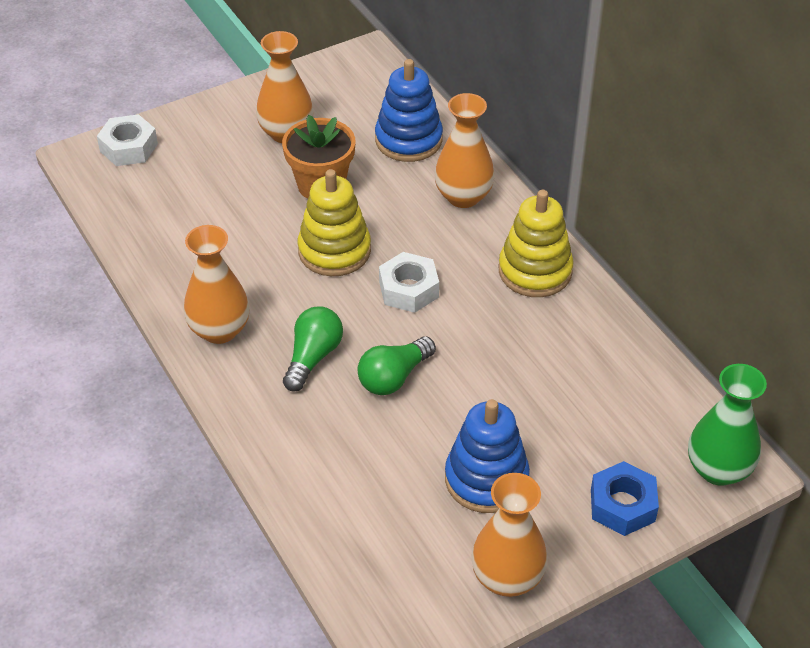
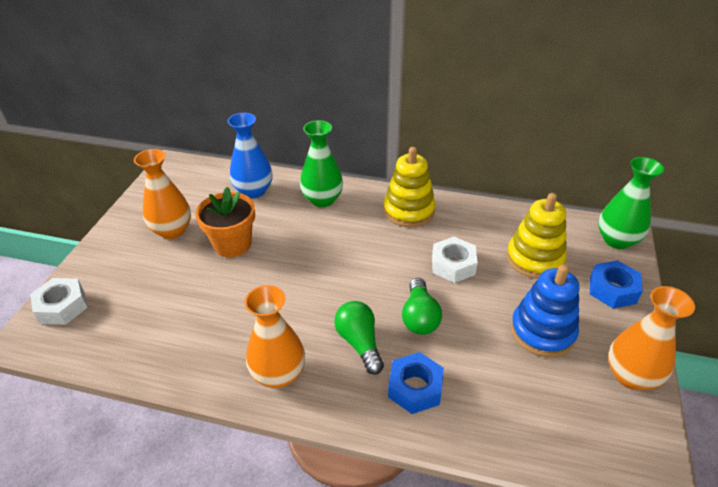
camera: 45 degrees left, 5 degrees down
(307, 427) = (415, 388): none -> blue nut
(334, 251) = (289, 274): yellow stacking toy -> yellow stacking toy (534, 259)
(408, 140) = (254, 191): blue stacking toy -> blue vase
(408, 289) = (360, 264): white nut -> white nut (453, 265)
(463, 196) = (322, 199): orange vase -> green vase

